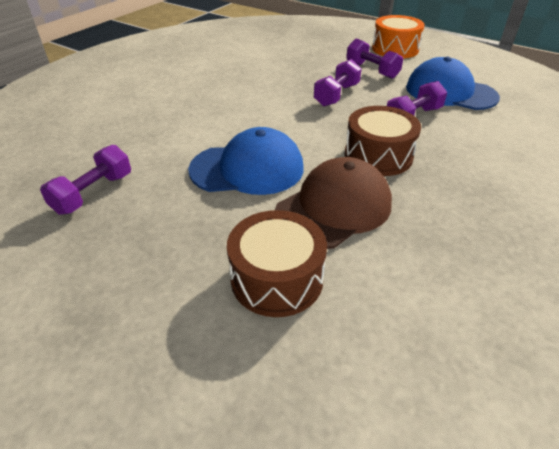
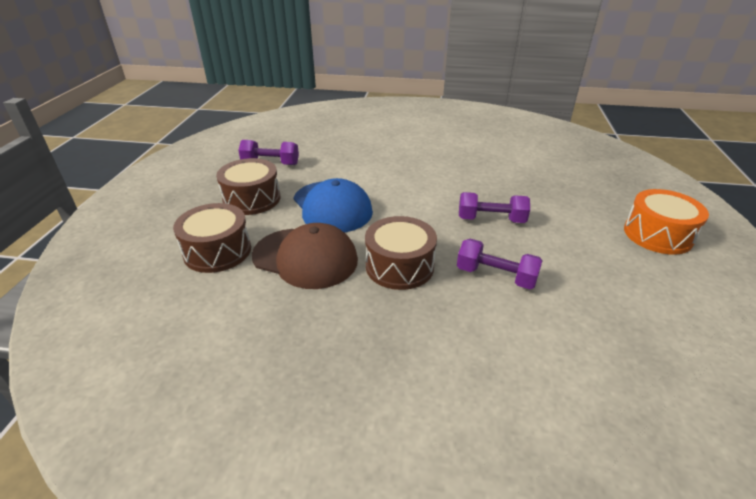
camera: 65 degrees right, 5 degrees down
(173, 227) = (252, 199): none -> brown drum
(372, 70) = (574, 229): purple dumbbell -> none
(450, 92) = (590, 296): blue cap -> none

